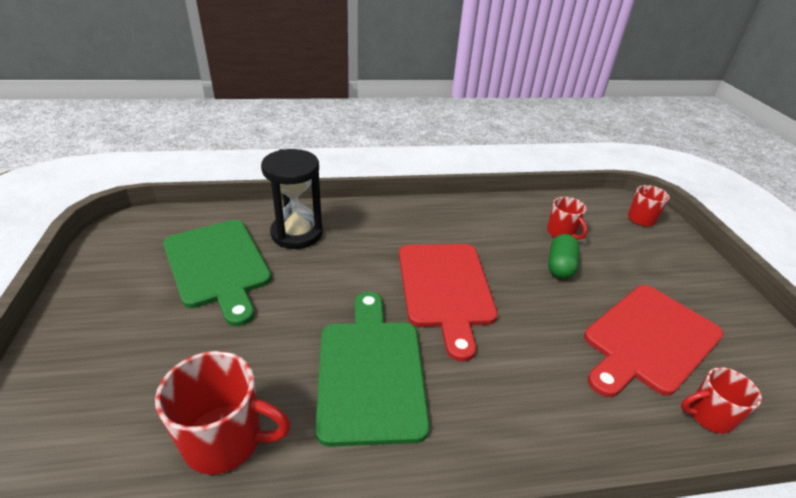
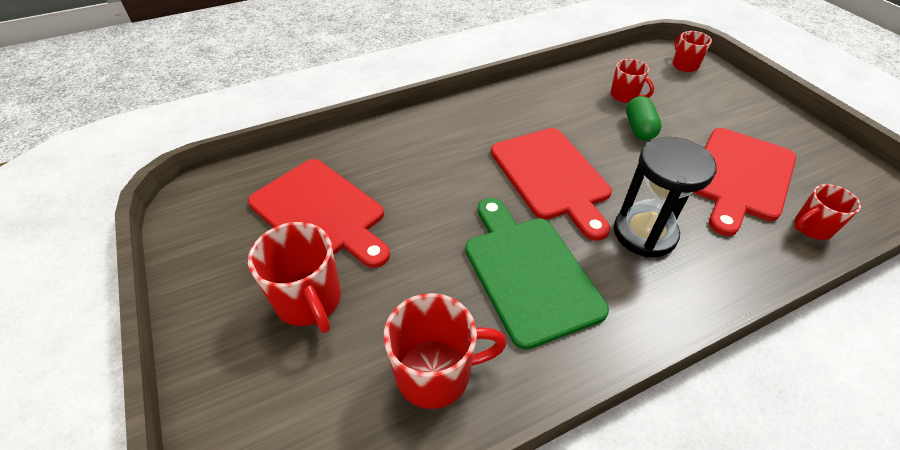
camera: 15 degrees left, 10 degrees up
(159, 338) = (309, 301): none -> red mug
(218, 265) = (321, 212): green cutting board -> red cutting board
(297, 233) = (380, 158): black hourglass -> black hourglass (644, 233)

